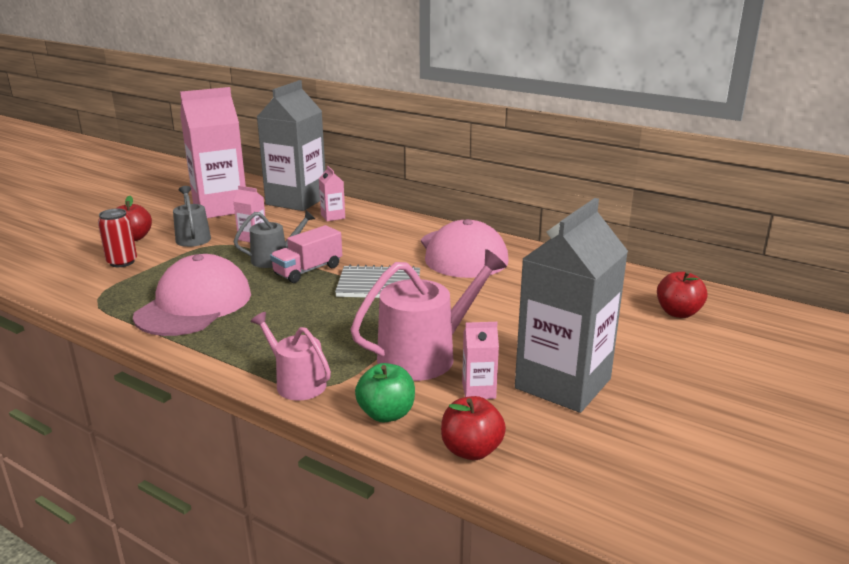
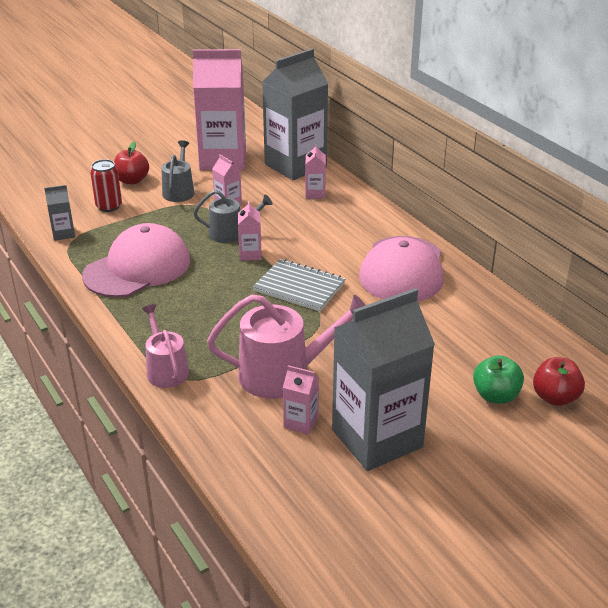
camera: 25 degrees right, 10 degrees up
(83, 293) = (63, 233): none -> grey carton
(308, 270) = (250, 254): pink truck -> pink carton
(386, 414) = (212, 420): green apple -> green apple (495, 396)
(471, 450) = (252, 475): red apple -> none

